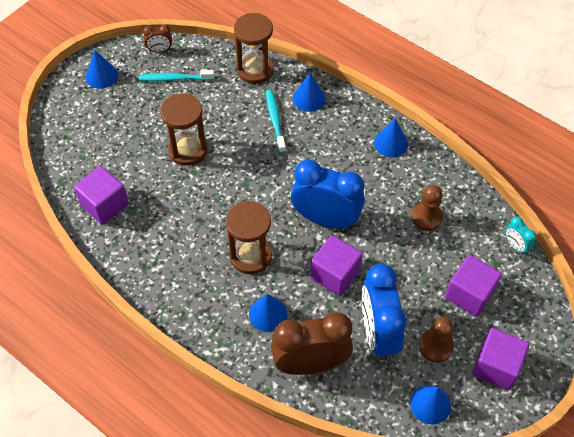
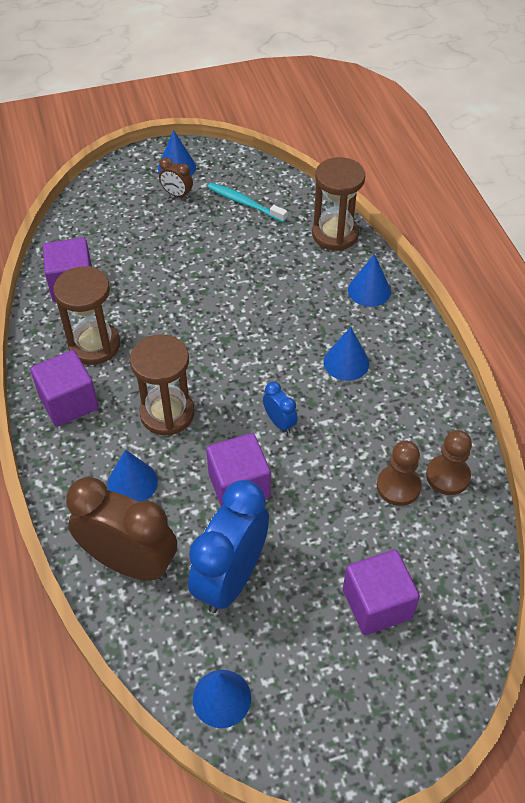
camera: 35 degrees right, 5 degrees down
(160, 50) = (253, 170): brown clock -> brown clock (177, 194)
(187, 150) = (197, 276): brown hourglass -> brown hourglass (94, 345)
(275, 120) = (313, 293): turquoise toothbrush -> none
(326, 219) = (279, 422): blue clock -> blue clock, size x0.44
(391, 143) = (424, 384): blue cone -> blue cone (346, 362)
(436, 346) = (285, 636): brown pawn -> brown pawn (447, 476)
(496, 366) = (338, 709): purple cube -> purple cube (69, 402)
(515, 245) = (484, 584): turquoise clock -> none

